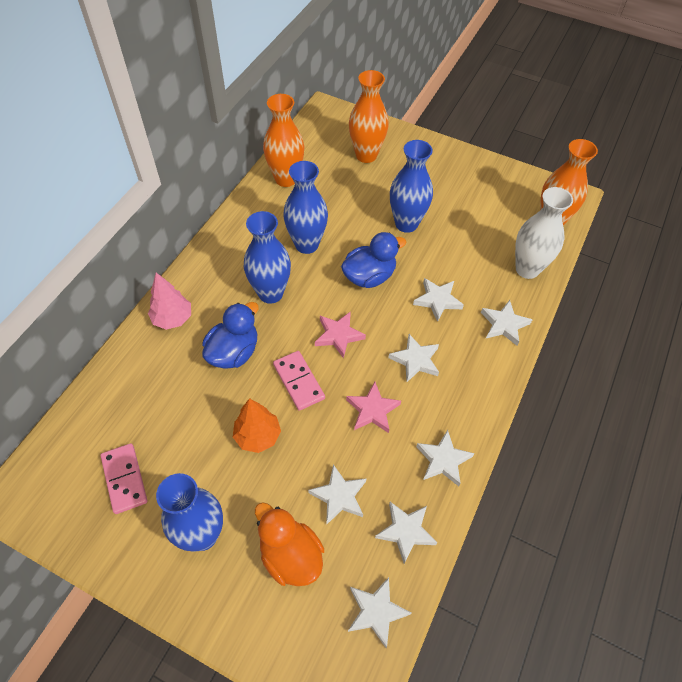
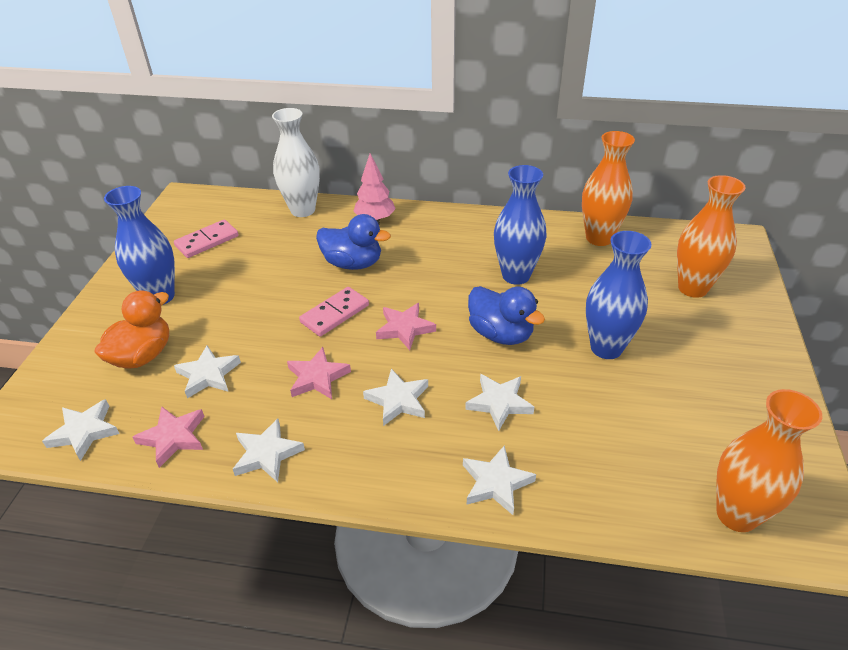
camera: 75 degrees right, 15 degrees down
(258, 436) = (264, 302): orange tree -> none
(270, 293) = (435, 267): blue vase -> none
(405, 531) = (173, 437): white star -> pink star
(527, 269) = (615, 496): white vase -> white vase (303, 210)

